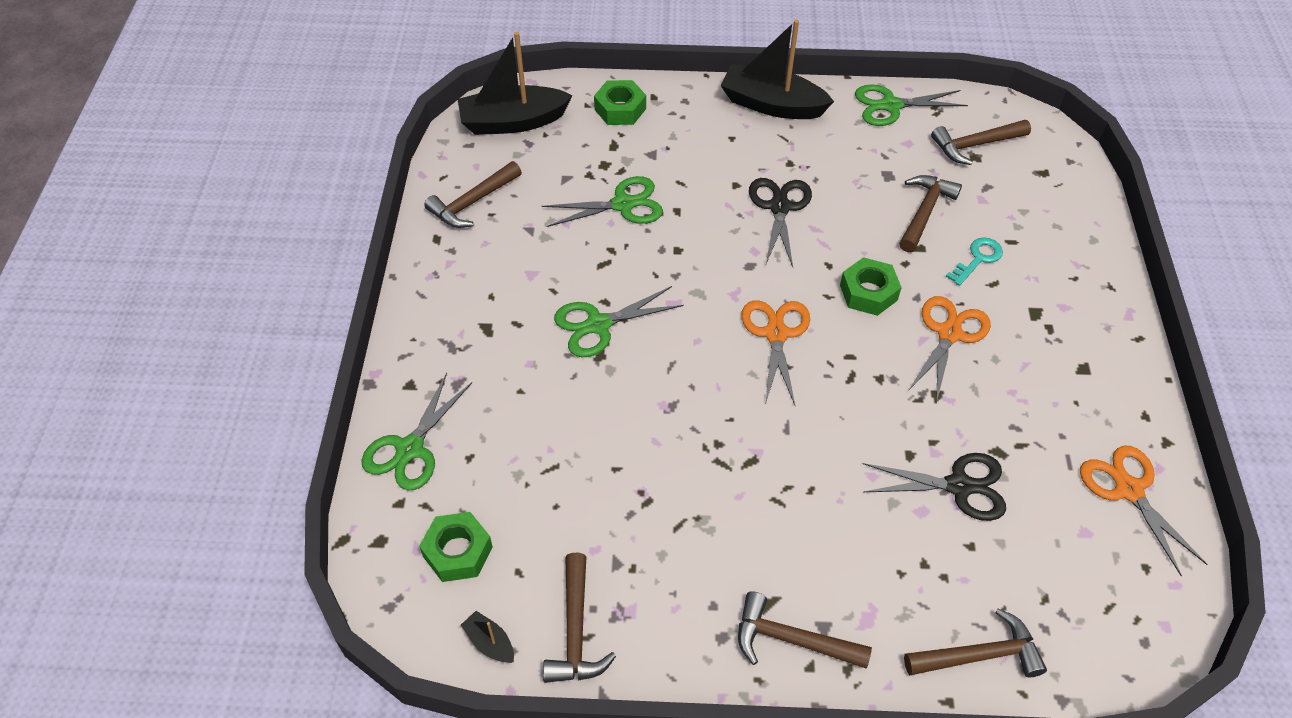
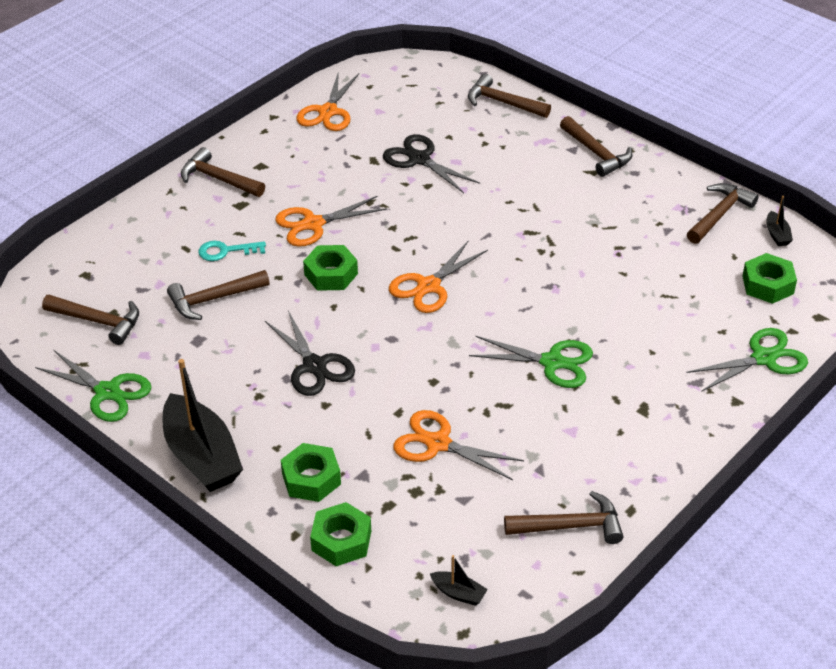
camera: 140 degrees left, 10 degrees down
(513, 122) = (458, 593): black boat -> black boat, size x0.42
(623, 204) = (438, 444): green scissors -> orange scissors
(683, 132) = (311, 479): none -> green nut
(779, 207) = (314, 366): black scissors -> black scissors turned 75 degrees counterclockwise
(1093, 327) = (218, 179): none -> brown hammer

